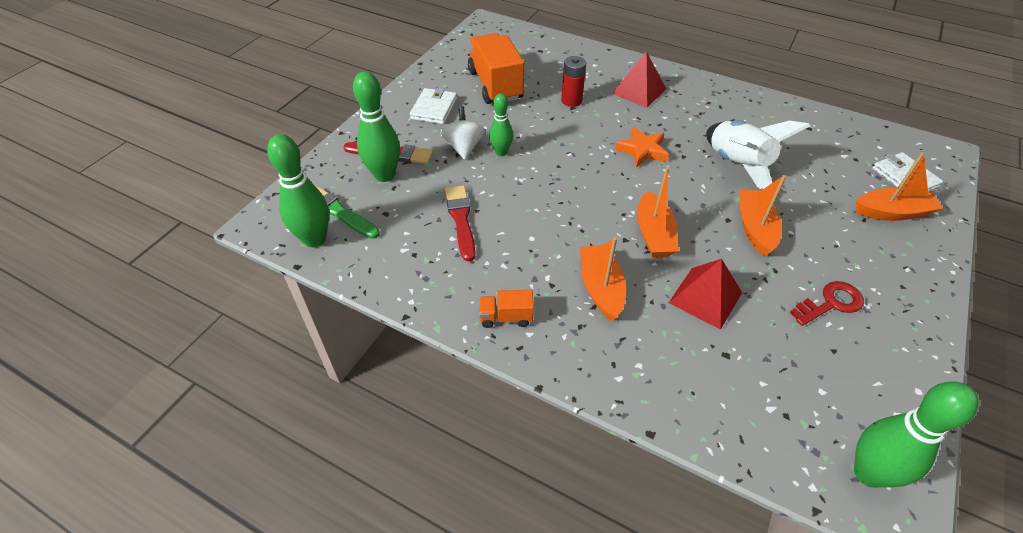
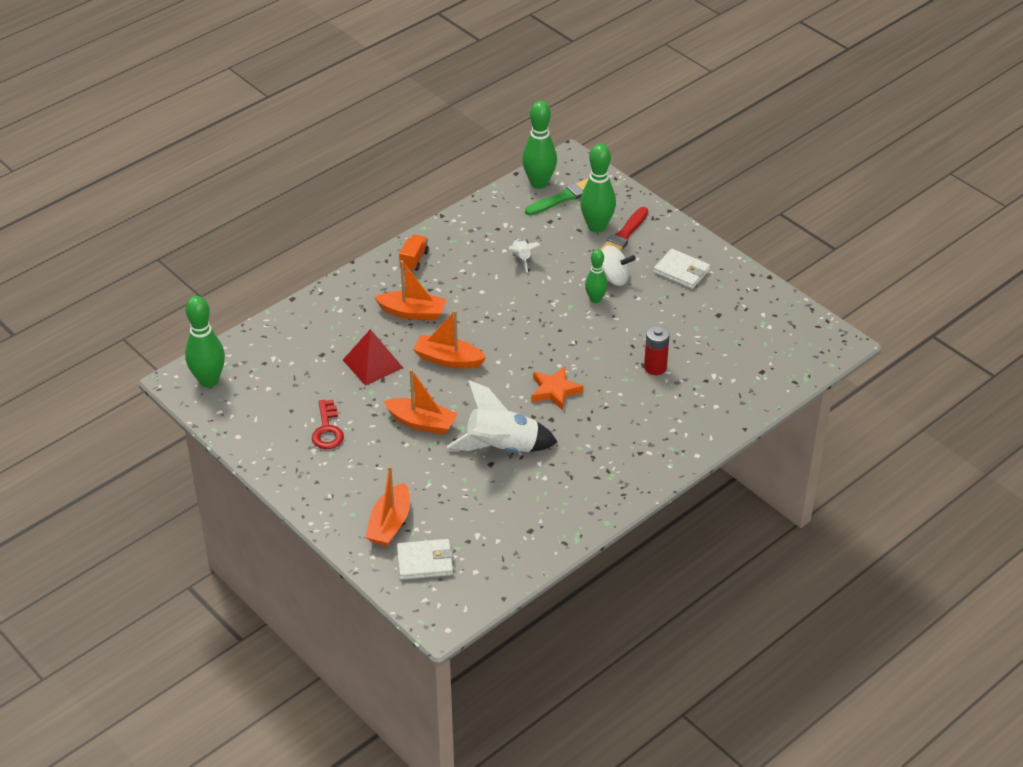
camera: 110 degrees right, 5 degrees down
(461, 219) = (522, 258): red brush -> white rocket
(495, 85) = (705, 320): orange truck -> none
(639, 91) = (651, 423): red pyramid -> none

